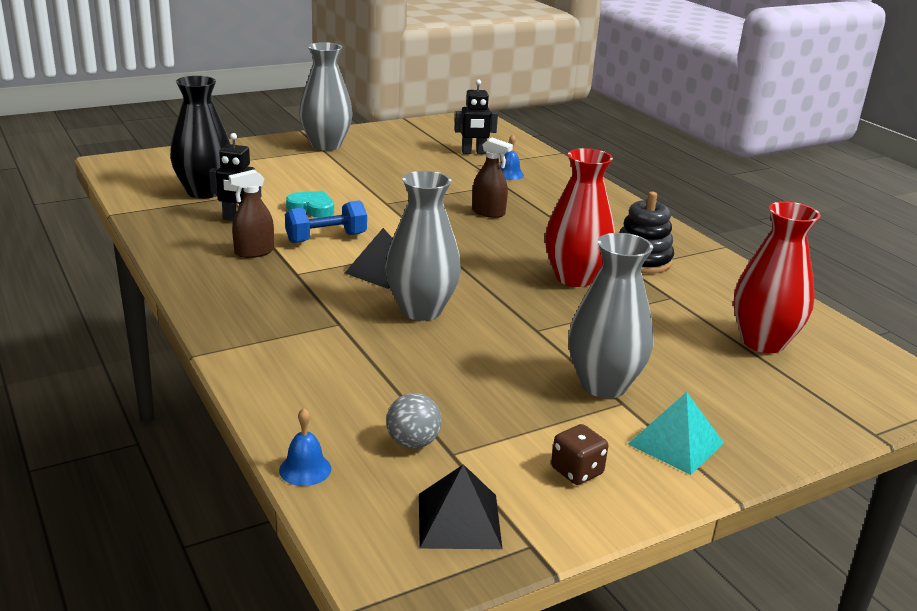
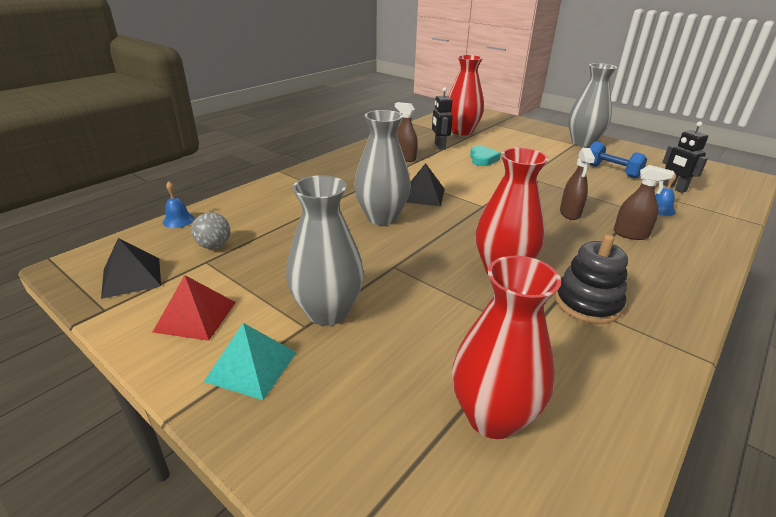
camera: 70 degrees right, 5 degrees up
(204, 192) = (462, 132): black vase -> red vase
(326, 238) = (447, 171): blue dumbbell -> blue dumbbell (611, 171)
(546, 203) = (630, 234): none -> brown spray bottle
(577, 471) = (195, 316): brown dice -> red pyramid

